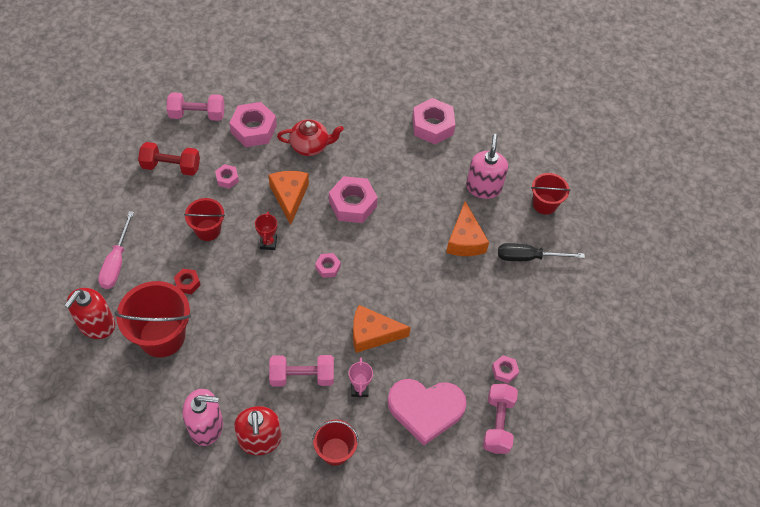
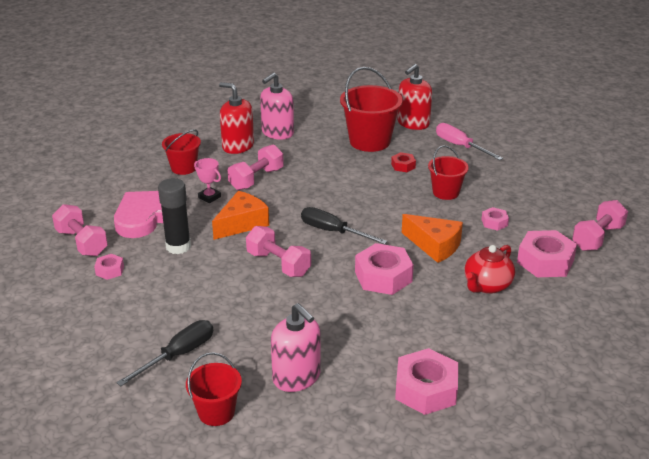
camera: 135 degrees right, 25 degrees down
(96, 324) = (413, 123): red soap dispenser -> red soap dispenser turned 120 degrees counterclockwise
(171, 166) = (540, 201): red dumbbell -> none
(268, 243) = (396, 214): red trophy -> none
(328, 267) = (333, 231): pink nut -> black screwdriver
(396, 272) = (278, 264): none -> pink dumbbell
(438, 352) = (178, 247): none -> black glue stick
(465, 240) = (254, 324): orange cheese -> none

